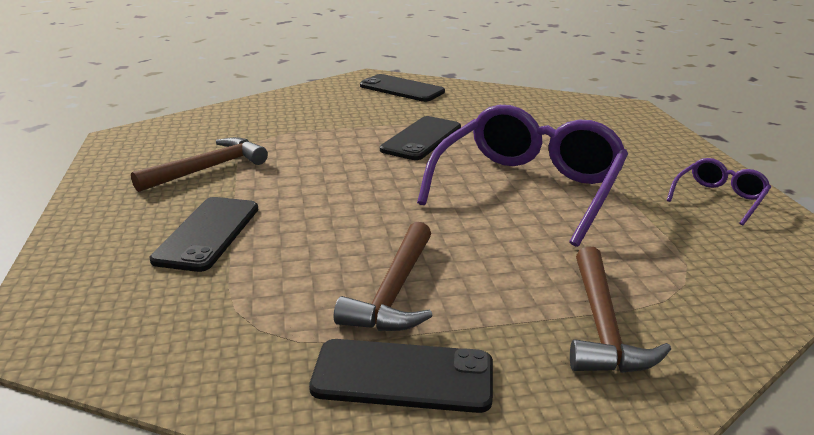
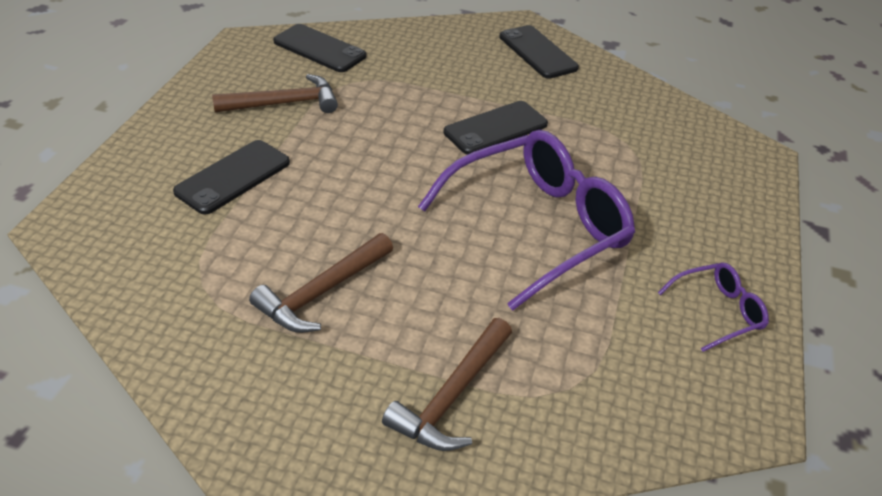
camera: 25 degrees right, 15 degrees up
(403, 376) = (263, 370): black phone -> black phone (319, 49)

